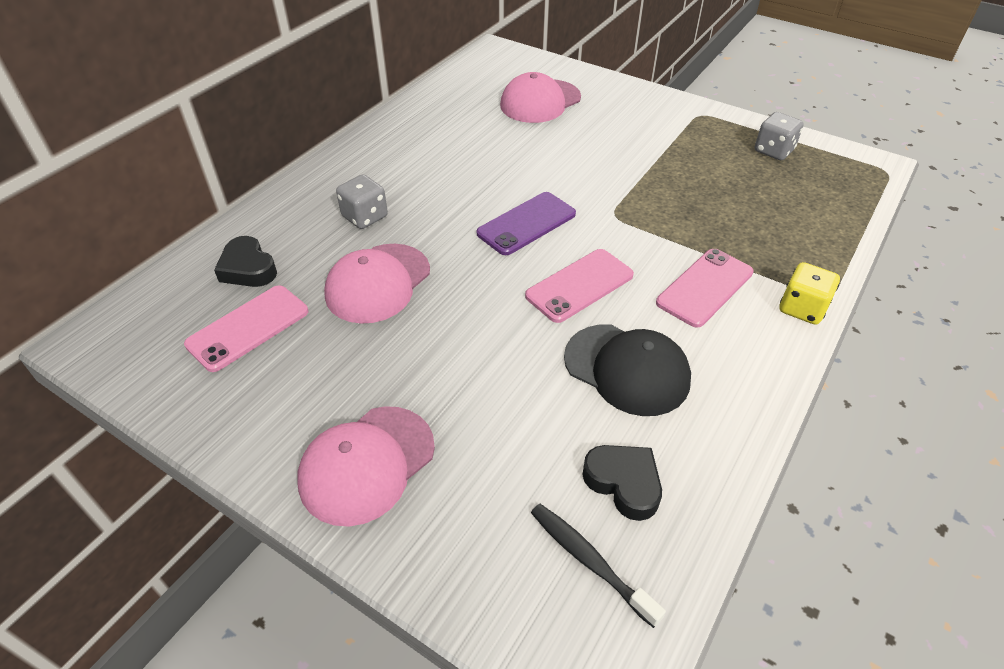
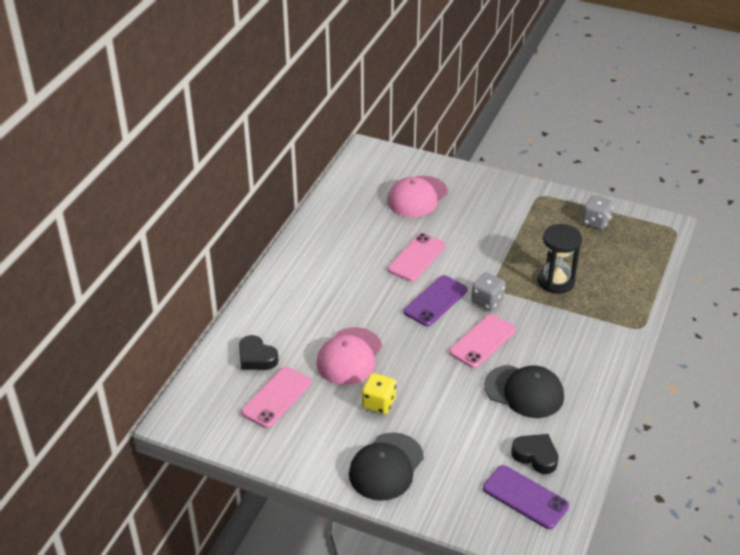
camera: 10 degrees left, 5 degrees down
(365, 217) = (321, 309): grey dice -> grey dice (487, 301)
(367, 464) = (386, 467): pink cap -> black cap
(589, 561) = (525, 497): black toothbrush -> purple phone
(704, 287) = (563, 332): pink phone -> pink phone (416, 257)
(705, 217) = (556, 281): none -> black hourglass
(802, 308) = (625, 338): yellow dice -> yellow dice (378, 403)

